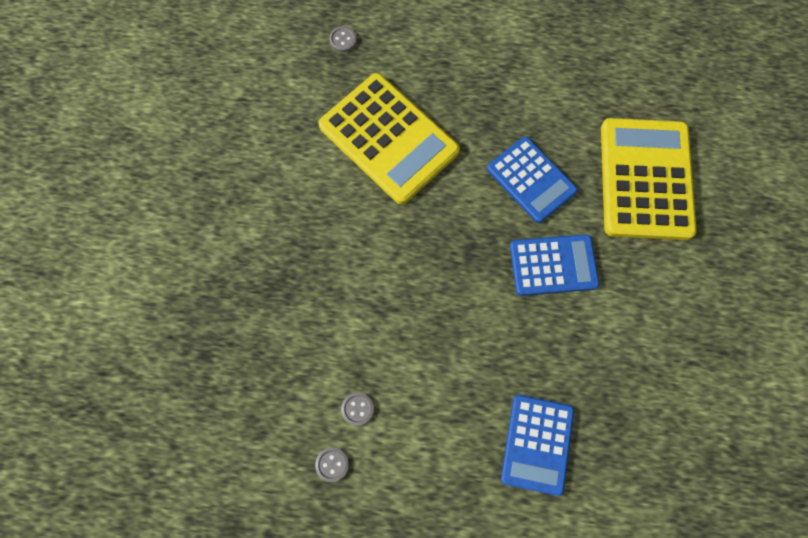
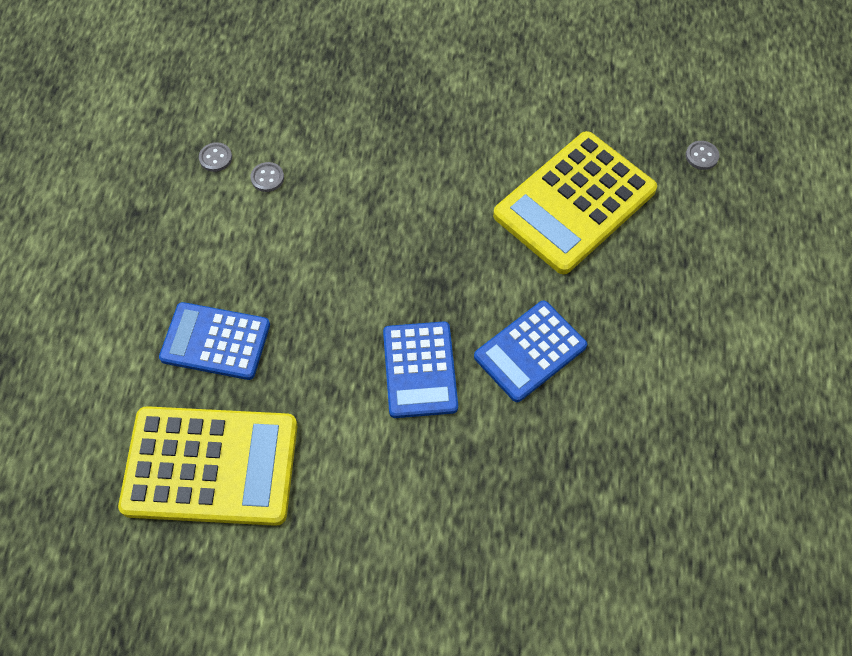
camera: 90 degrees right, 10 degrees down
(645, 179) = (538, 489): yellow calculator -> yellow calculator (211, 466)

